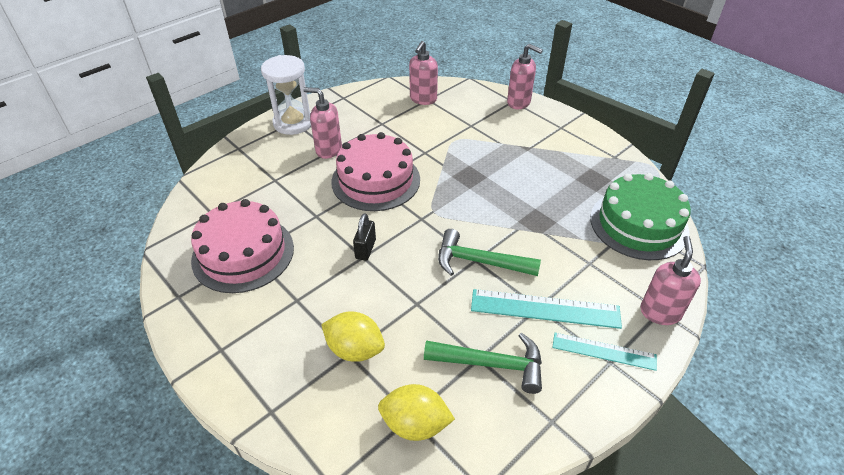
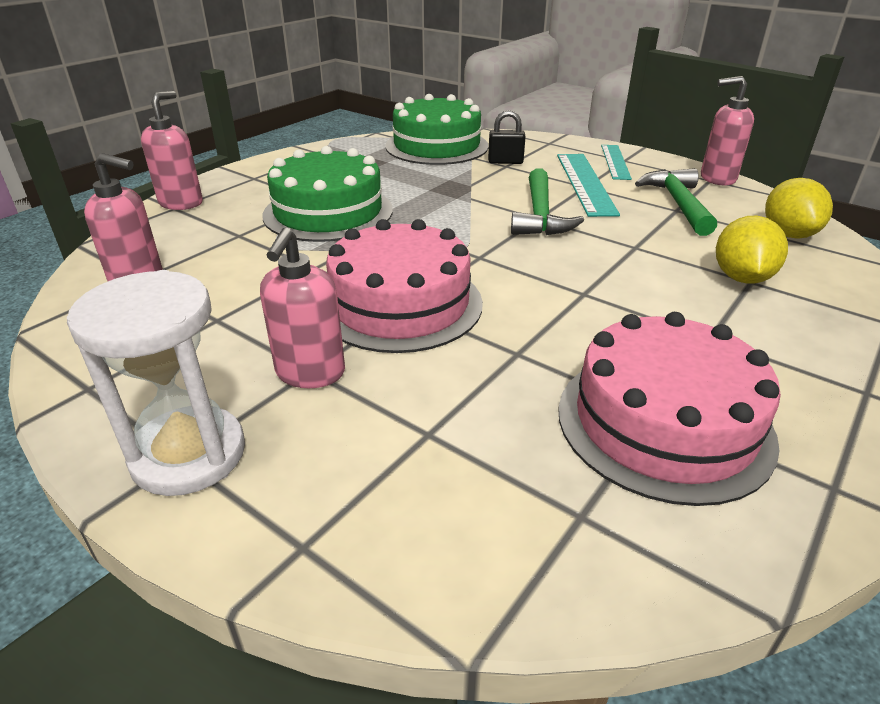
camera: 100 degrees left, 10 degrees down
(365, 249) = (568, 292): black padlock -> black padlock (505, 162)
(498, 158) = (328, 212): none -> green cake
(660, 312) = (551, 143): pink soap dispenser -> pink soap dispenser (717, 178)

